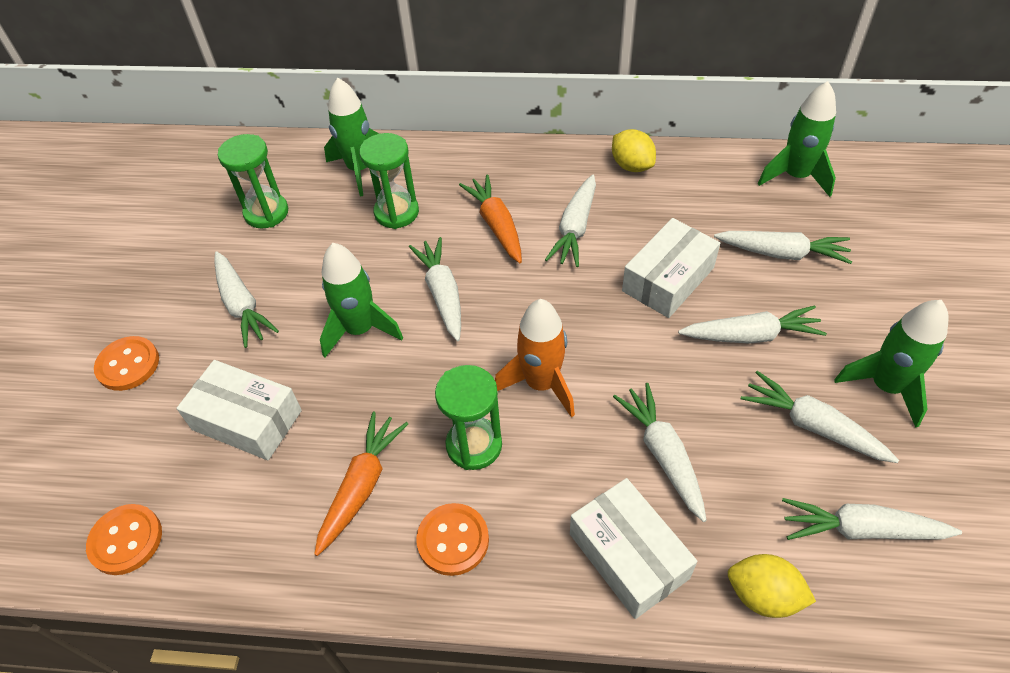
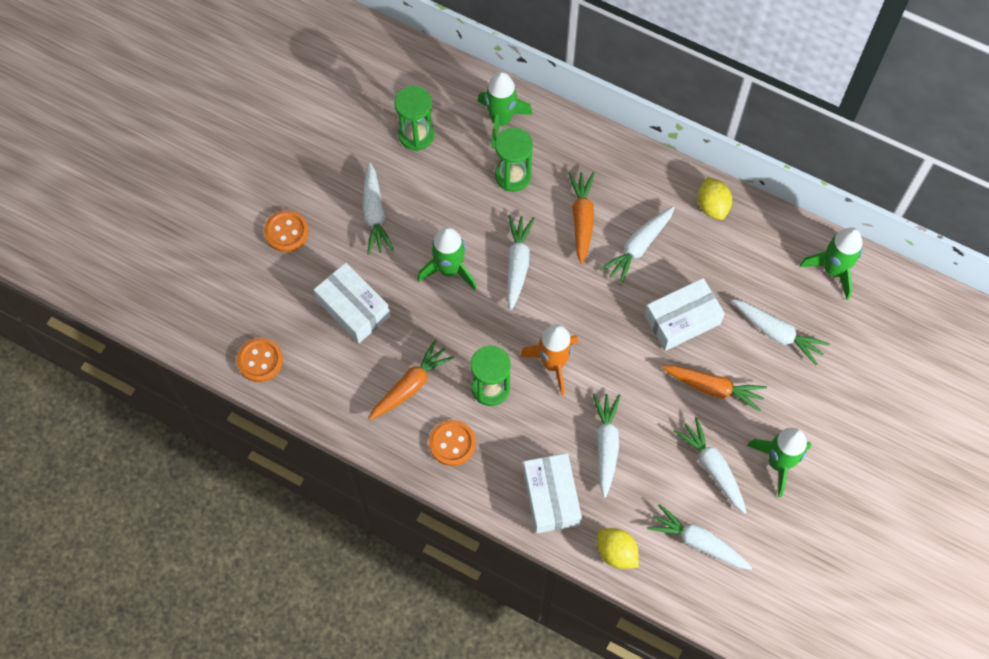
camera: 20 degrees right, 15 degrees up
(750, 335) = (713, 388): white carrot -> orange carrot

